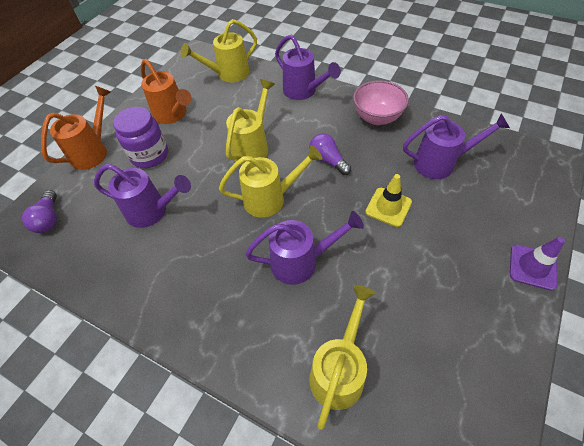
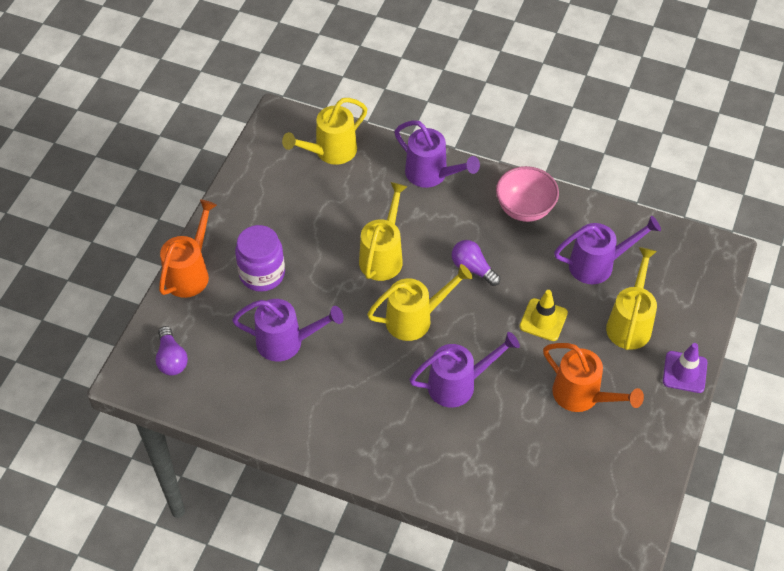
camera: 10 degrees left, 0 degrees up
(172, 115) = (273, 217): orange watering can -> orange watering can (582, 396)
(339, 371) = (507, 478): yellow watering can -> yellow watering can (630, 323)

